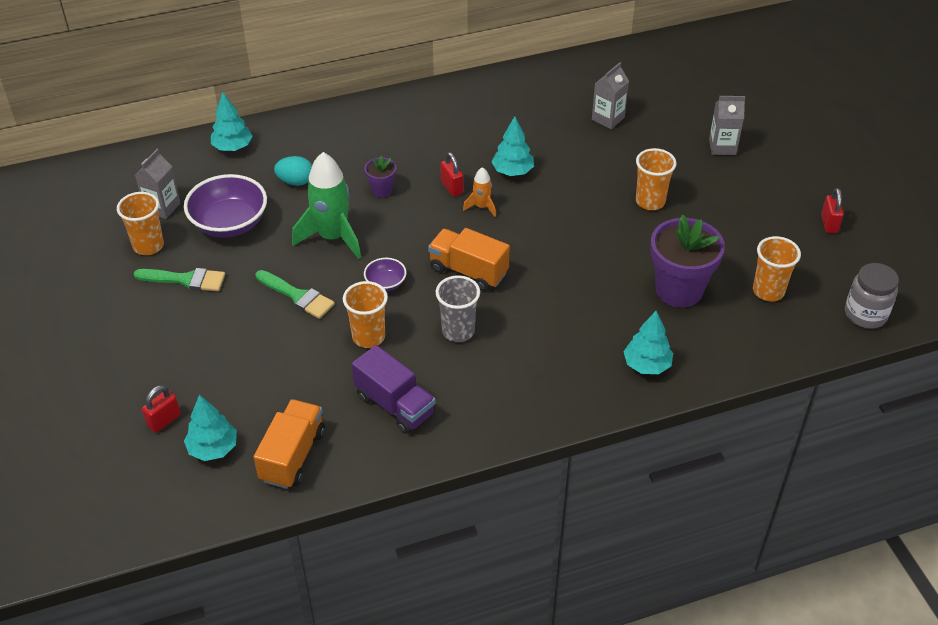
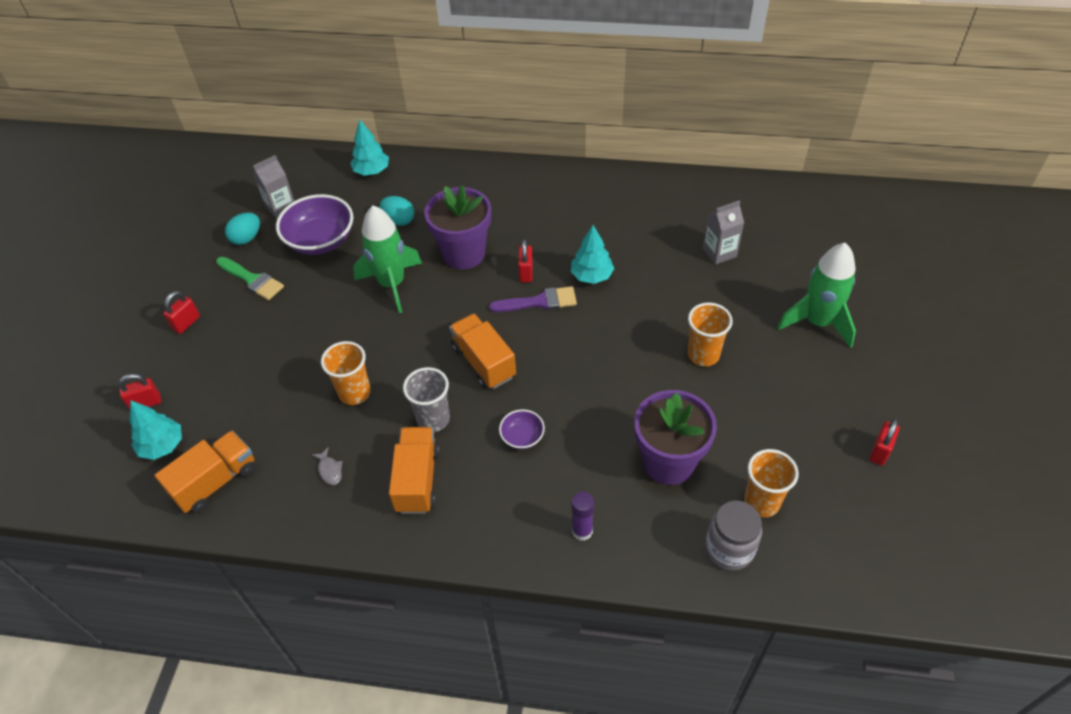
camera: 30 degrees right, 5 degrees up
(147, 339) = (186, 323): none -> red padlock
(148, 246) = (246, 238): orange cup -> turquoise egg
(297, 296) = (325, 329): green brush -> none
(382, 190) = (464, 254): purple flower pot -> purple flower pot, size x2.07
(385, 283) = (405, 346): purple bowl -> purple bowl (522, 437)
(395, 405) = (330, 470): purple truck -> grey fish
(480, 382) = (417, 480): none -> orange truck
(481, 207) = (539, 302): orange rocket -> purple brush
(646, 365) = (582, 531): turquoise tree -> purple glue stick
(722, 147) = (817, 322): grey carton -> green rocket
(865, 314) = (853, 574): grey jar -> grey jar (729, 549)

